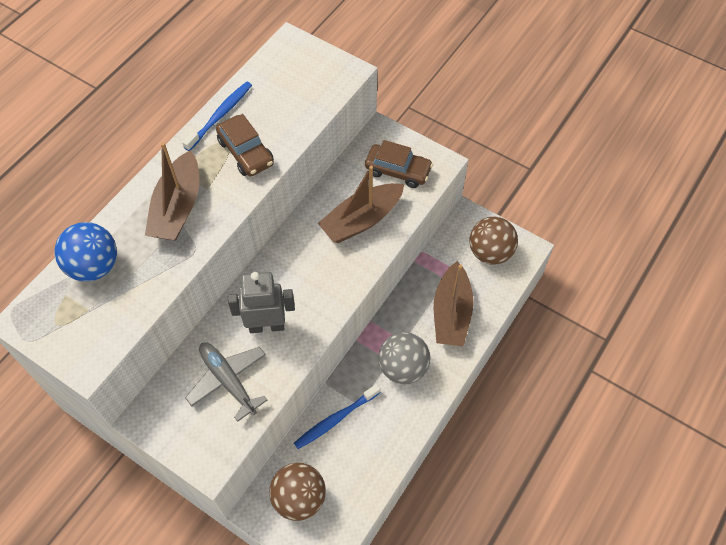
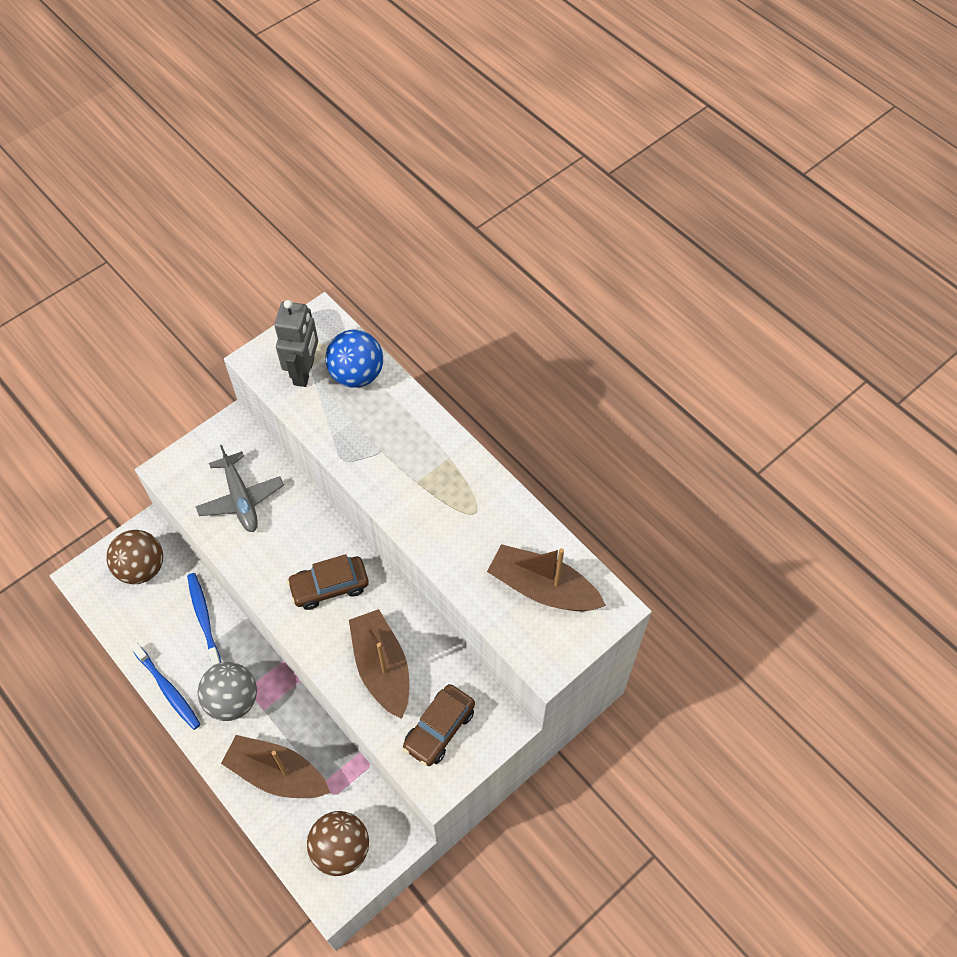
camera: 105 degrees right, 0 degrees up
(178, 207) = (401, 452): brown boat -> brown boat (543, 588)
(220, 115) = (514, 511): blue toothbrush -> blue toothbrush (168, 689)
(228, 380) = (241, 499): grey plane -> grey plane turned 90 degrees clockwise
(246, 152) = (453, 527): brown car -> brown car (329, 586)
(266, 326) = (286, 543): grey robot -> grey robot (304, 371)

